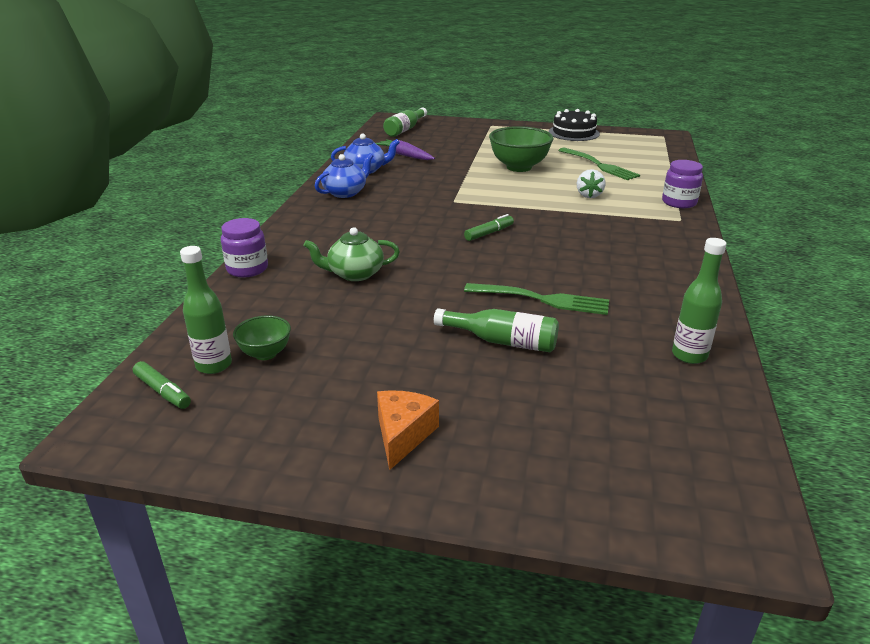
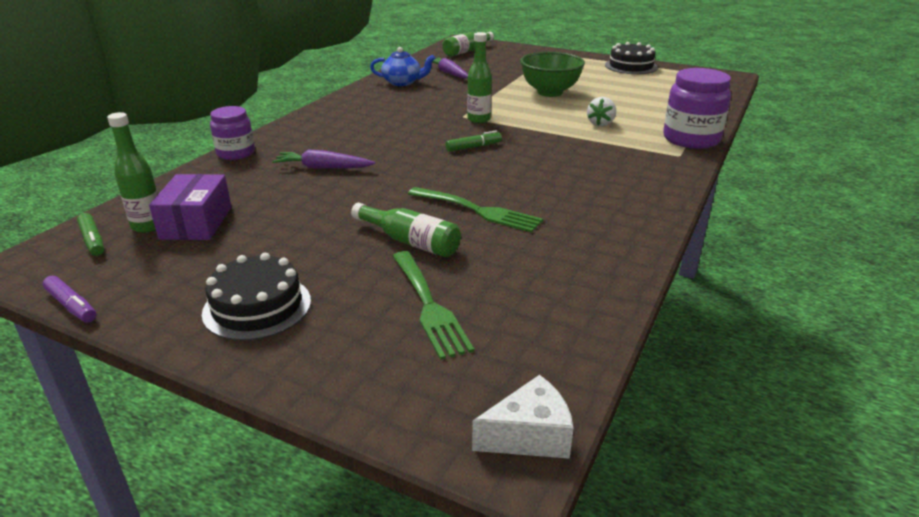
camera: 15 degrees right, 0 degrees up
(199, 470) = (72, 306): none -> purple marker
(265, 354) = (196, 223): green bowl -> purple box
(345, 192) = (369, 100): blue teapot -> none
(354, 274) = (323, 168): green teapot -> purple carrot
(403, 435) = (257, 307): orange cheese -> black cake
(599, 165) = (634, 98): green fork -> green fork (429, 306)
(679, 202) = (691, 139): purple jar -> purple jar, size x1.56
(689, 355) = (585, 280): green bottle -> green bottle (479, 119)
(750, 514) = (529, 436): none -> white cheese

